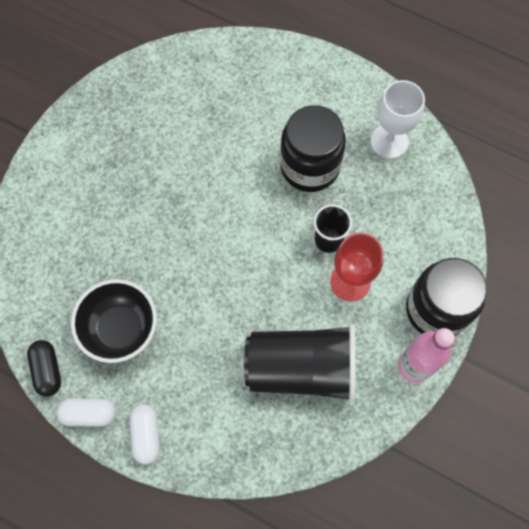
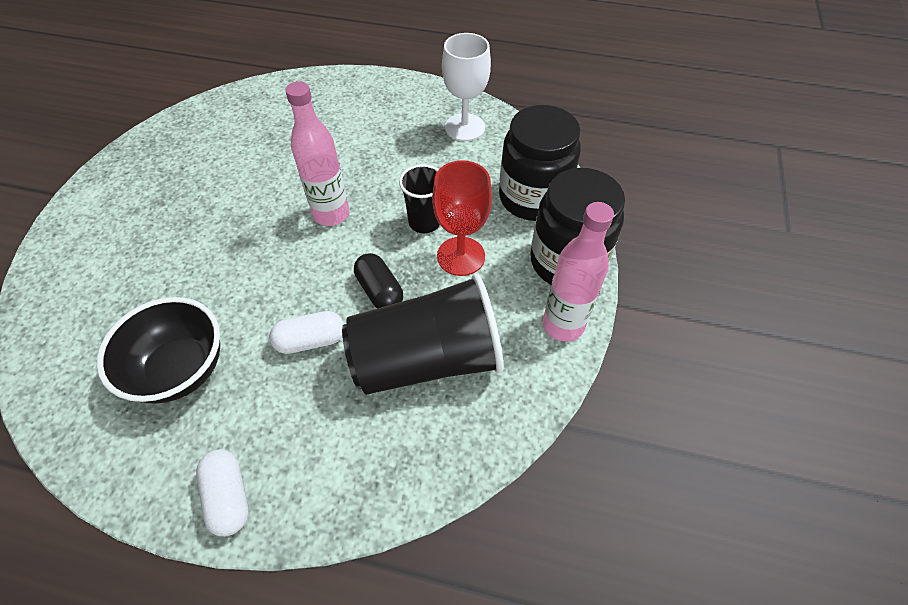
camera: 15 degrees left, 15 degrees down
(48, 370) = (77, 445): black capsule -> black capsule (380, 291)
(89, 414) = (141, 489): white capsule -> white capsule (311, 340)
(252, 212) = (331, 214): none -> pink bottle
(310, 166) = (387, 163): black jar -> black jar (533, 198)

